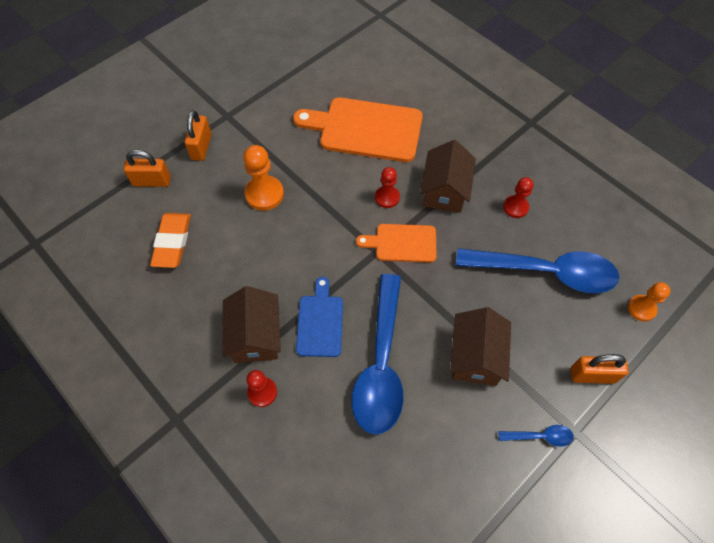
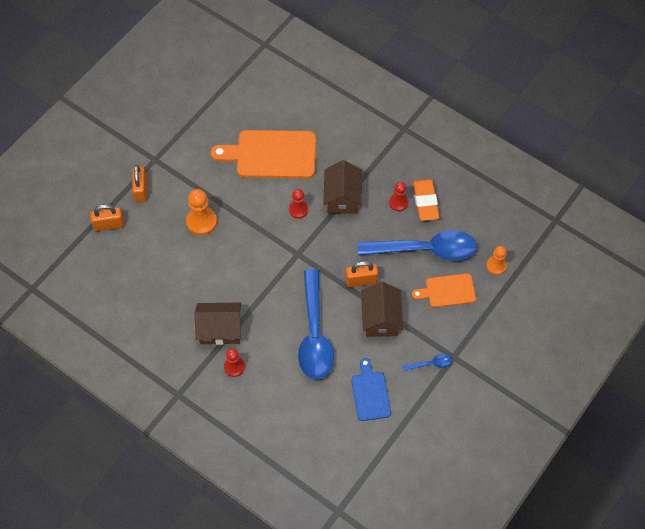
camera: 10 degrees left, 0 degrees up
(172, 242) = (139, 271): orange eraser -> orange eraser (425, 202)
(255, 336) = (220, 329): brown house -> brown house turned 75 degrees counterclockwise
(320, 322) = (265, 312): blue cutting board -> blue cutting board (370, 393)
(402, 243) = (316, 244): orange cutting board -> orange cutting board (447, 291)
(592, 375) = (463, 318): orange padlock -> orange padlock (361, 281)

